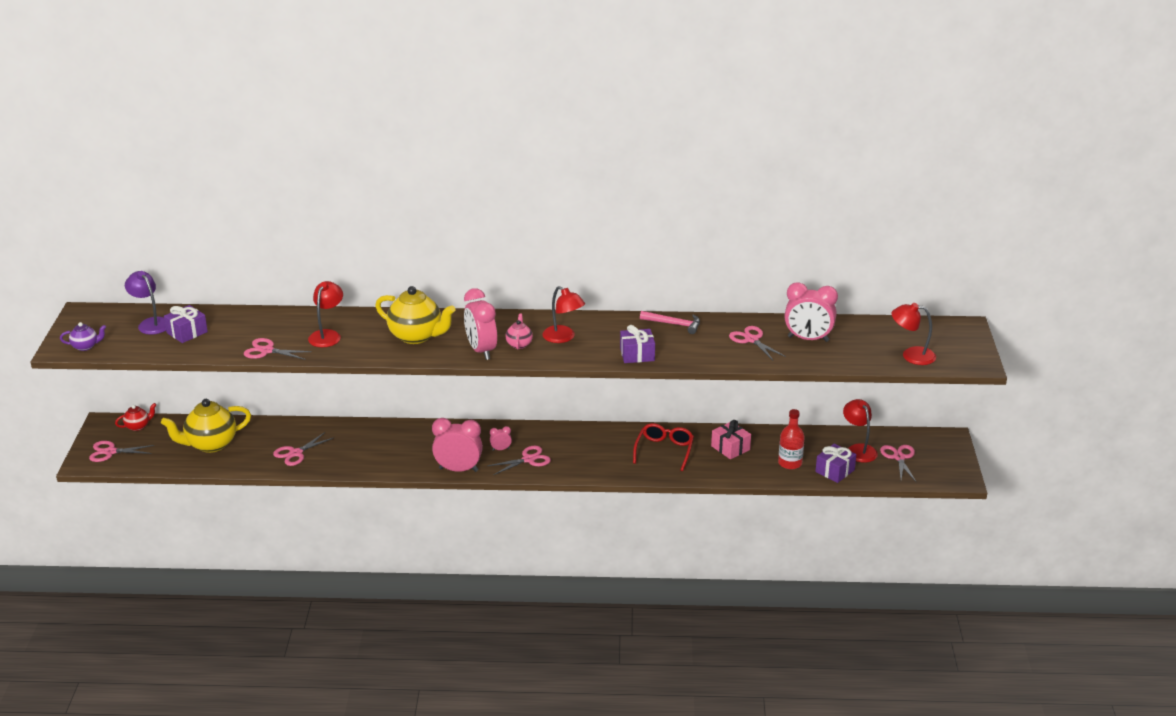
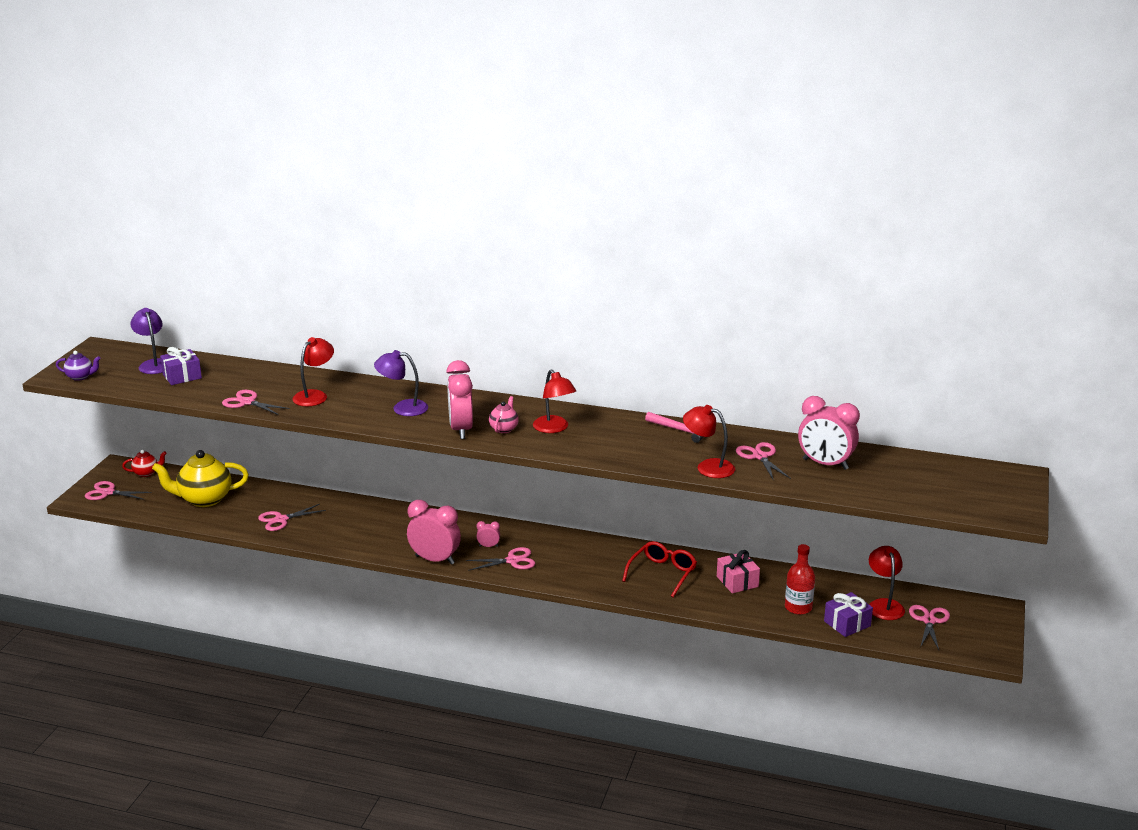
camera: 15 degrees right, 5 degrees down
(416, 336) = (403, 408): yellow teapot -> purple lamp
(637, 354) = (625, 455): purple gift -> none
(911, 355) = (940, 497): red lamp -> red lamp (708, 467)

